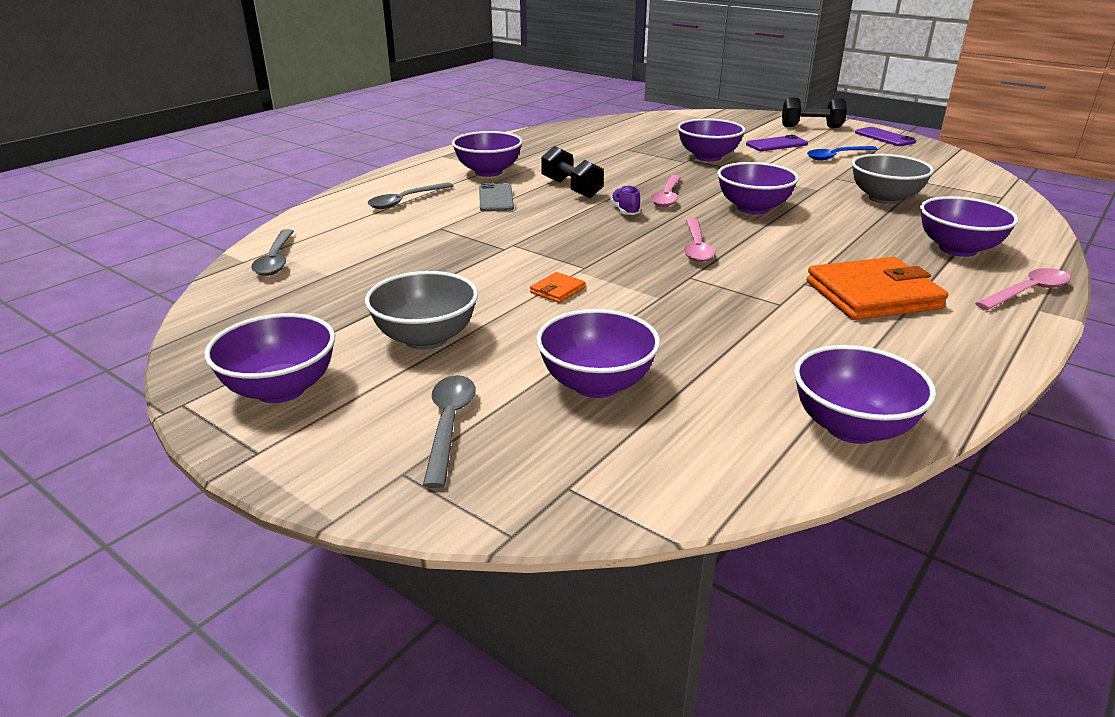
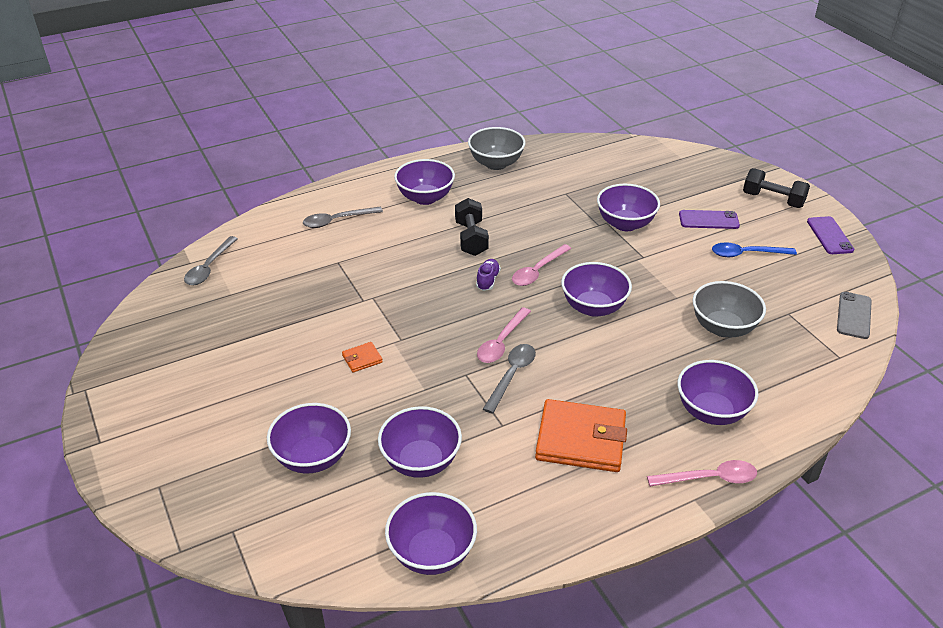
camera: 25 degrees right, 10 degrees up
(281, 389) = (139, 396): purple bowl -> purple bowl (421, 461)
(426, 338) = (246, 379): grey bowl -> grey bowl (496, 163)
(449, 425) = (206, 459): grey spoon -> grey spoon (512, 375)
(496, 198) = (404, 235): grey phone -> grey phone (853, 315)

